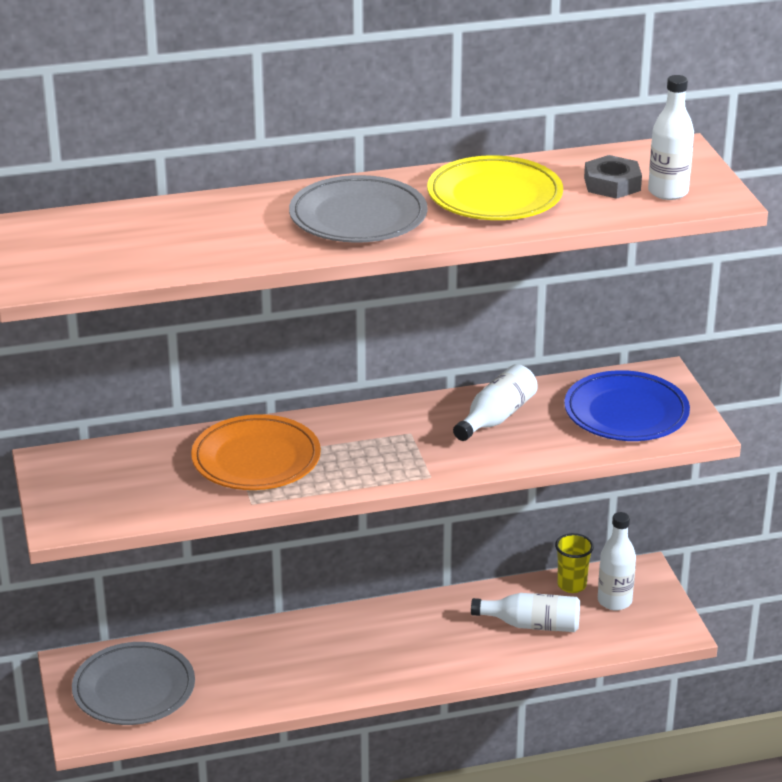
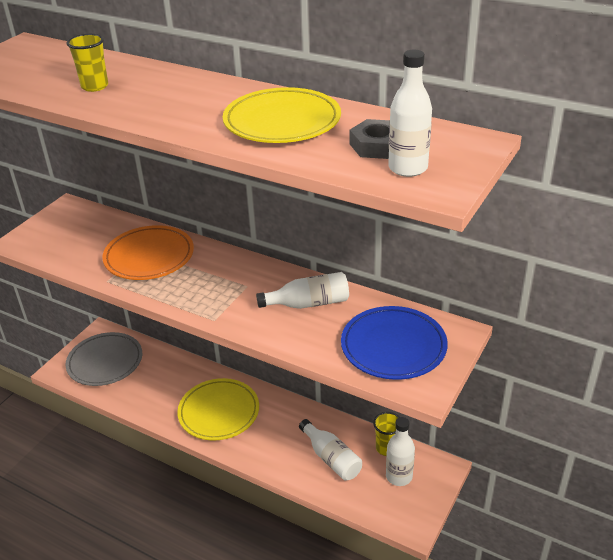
camera: 45 degrees right, 5 degrees up
(235, 237) = (95, 86): none -> yellow cup
(355, 655) = (219, 412): none -> yellow plate
(358, 217) = (177, 102): grey plate -> none

